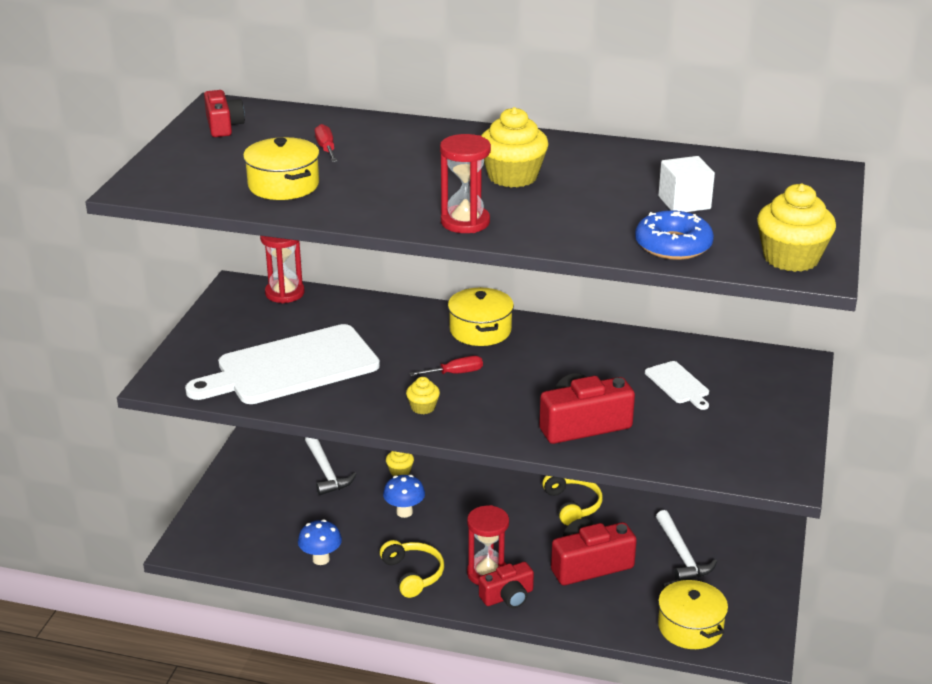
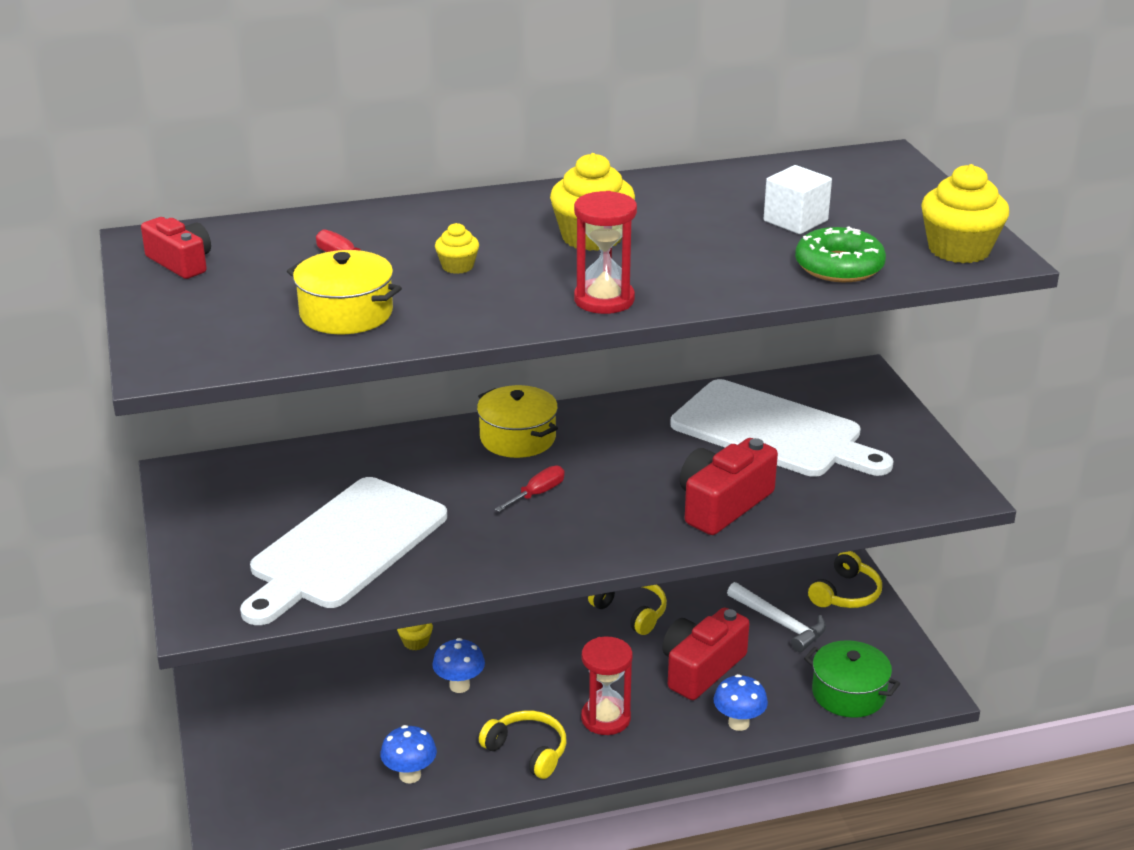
camera: 30 degrees left, 0 degrees up
(285, 293) = (249, 464): red hourglass -> none
(326, 471) = (330, 673): white hammer -> none
(423, 407) = (540, 543): yellow cupcake -> yellow cupcake (457, 266)
(508, 596) = (647, 734): red camera -> none
(583, 615) = (738, 723): none -> blue mushroom
(673, 245) = (839, 267): blue donut -> green donut
(678, 384) = (772, 432): white cutting board -> white cutting board, size x2.31
(690, 627) = (848, 694): yellow pot -> green pot
(757, 552) = (846, 593): none -> yellow headphones

